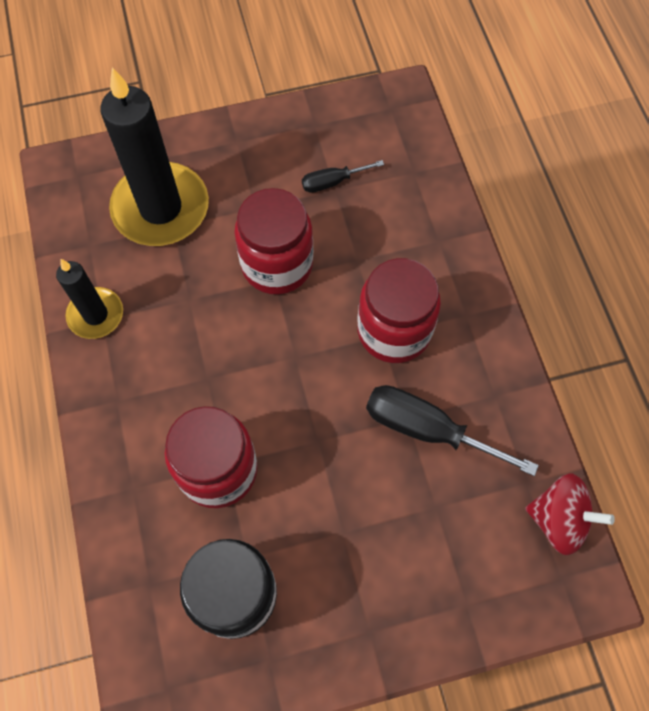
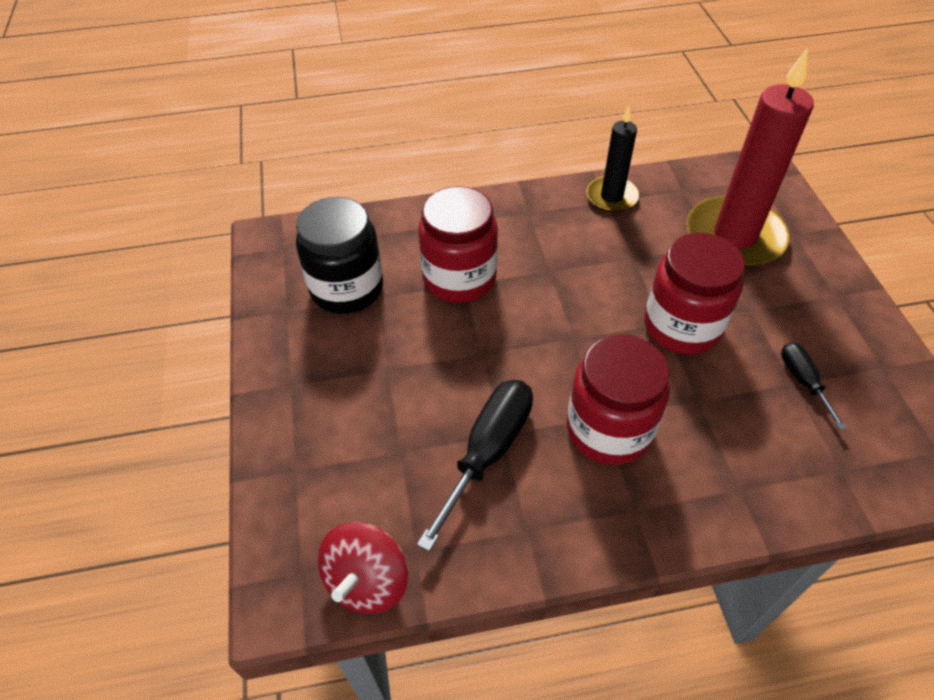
camera: 95 degrees right, 15 degrees down
(161, 208) = (734, 236): black candle -> red candle

